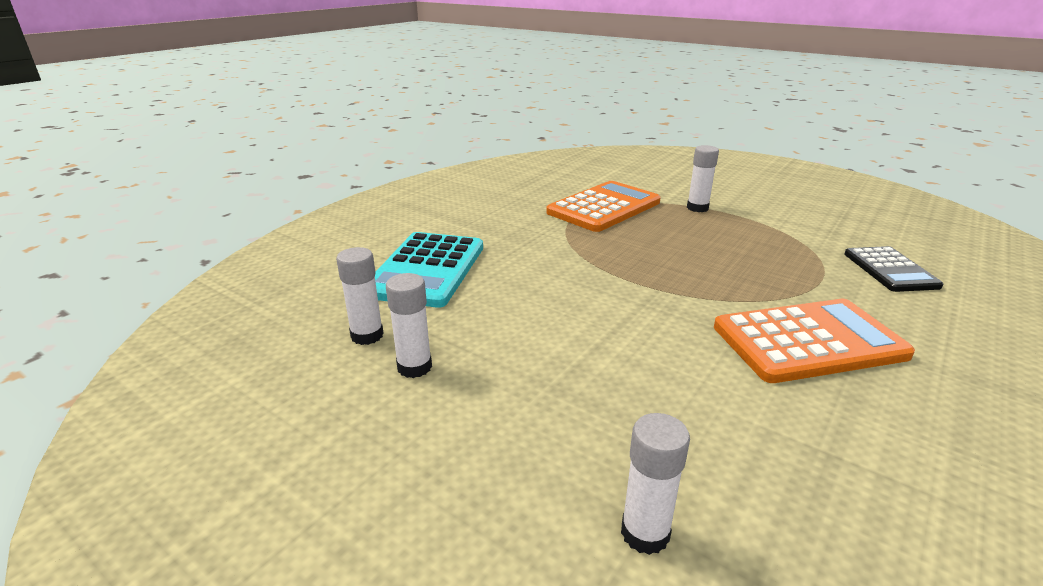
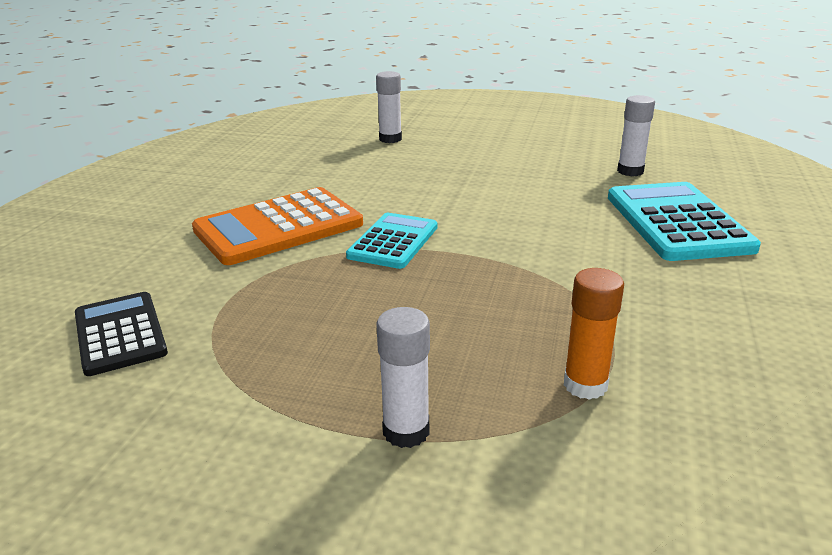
camera: 160 degrees right, 0 degrees up
(414, 367) = (569, 164): white glue stick -> none
(604, 207) = (585, 385): orange calculator -> orange glue stick
(685, 300) = (393, 241): none -> turquoise calculator

